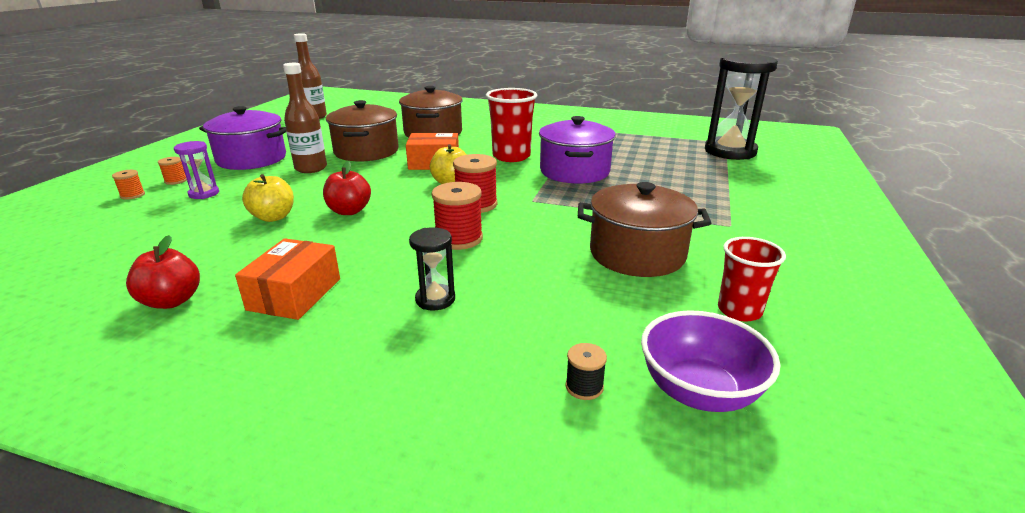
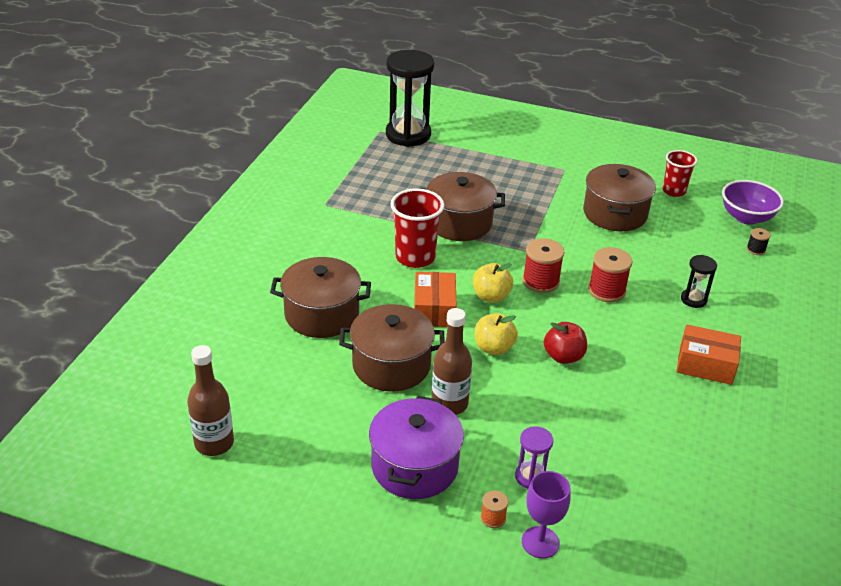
camera: 90 degrees left, 10 degrees up
(132, 195) = (540, 542): orange spool -> purple goblet
(172, 301) = (732, 427): red apple -> none
(273, 217) = (583, 405): yellow apple -> yellow apple (493, 348)
(574, 171) = (459, 223): purple pot -> brown pot

